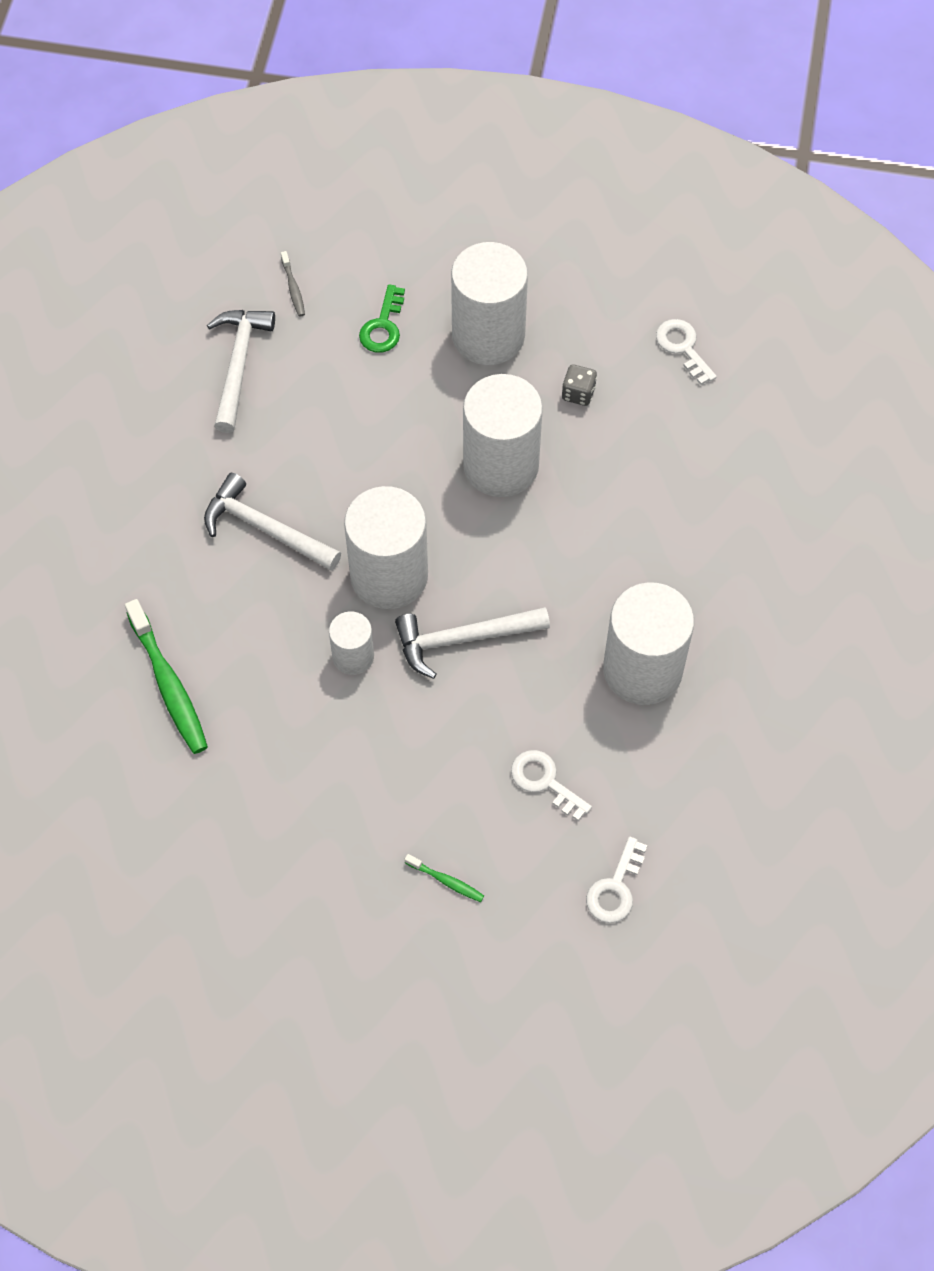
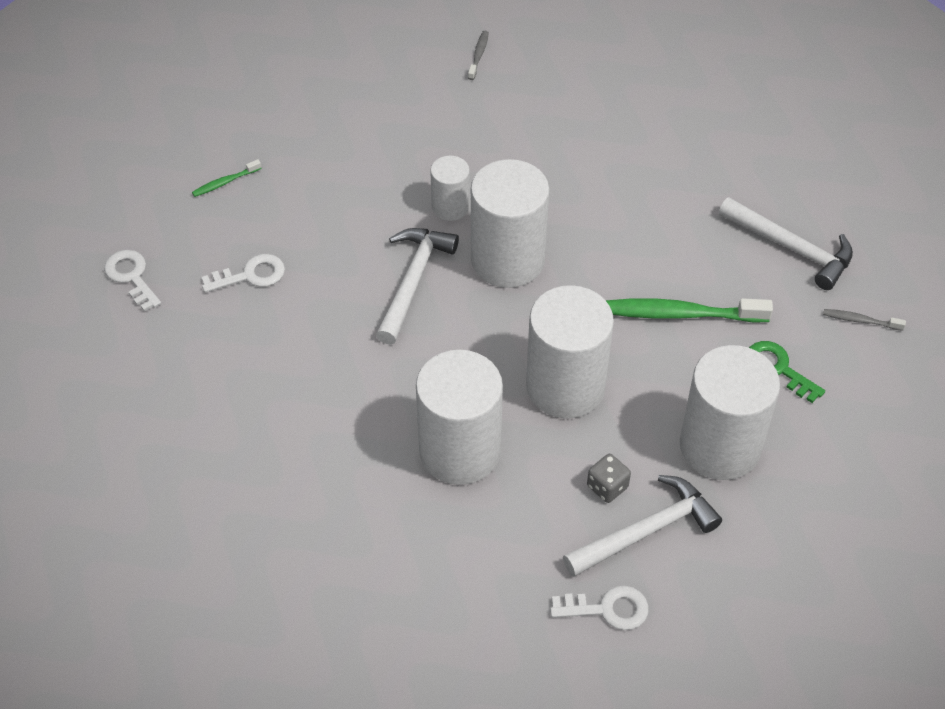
camera: 120 degrees right, 10 degrees down
(121, 742) = (478, 55): none -> grey toothbrush
(169, 685) = (506, 95): green toothbrush -> green toothbrush (680, 314)
(265, 528) = (608, 201): white hammer -> white hammer (646, 531)
(642, 669) = (291, 388): white cylinder -> white cylinder (460, 451)

